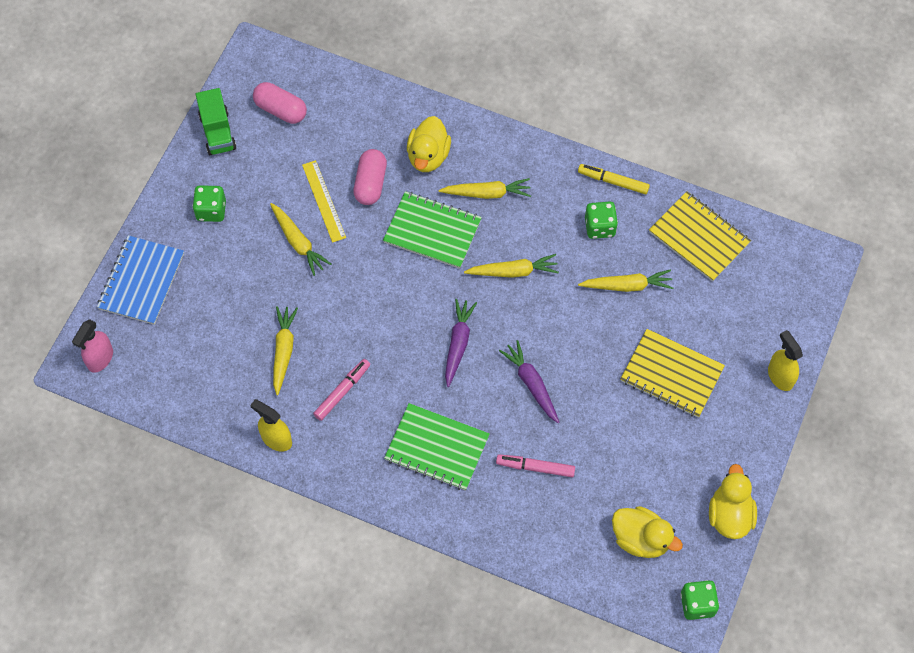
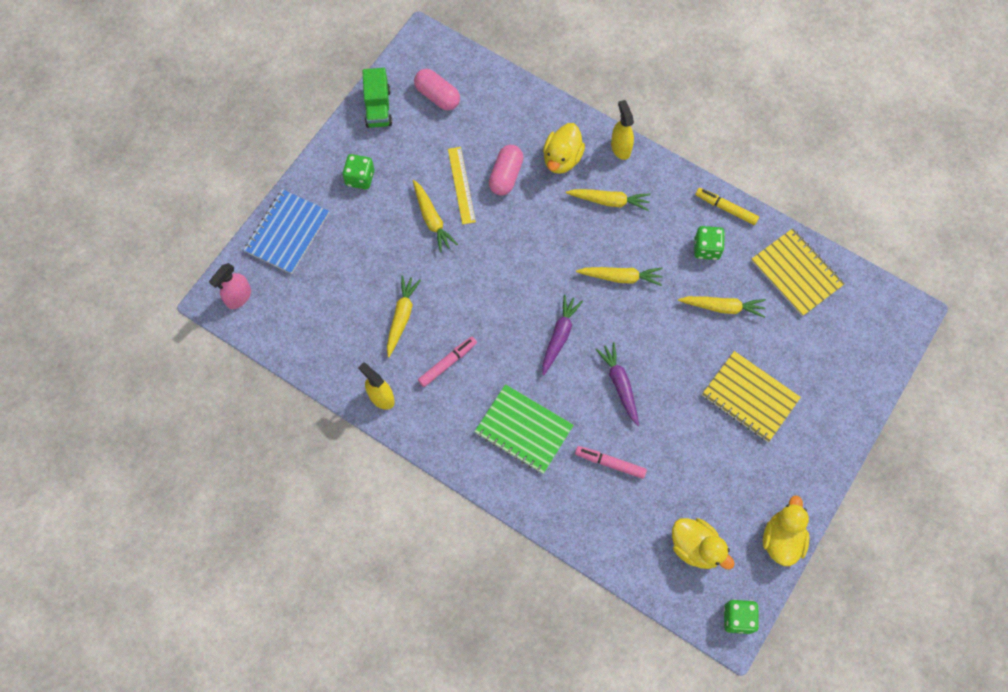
camera: 10 degrees right, 5 degrees up
(432, 231) = (554, 228): green notebook -> none
(780, 376) = (850, 416): yellow spray bottle -> yellow spray bottle (620, 148)

